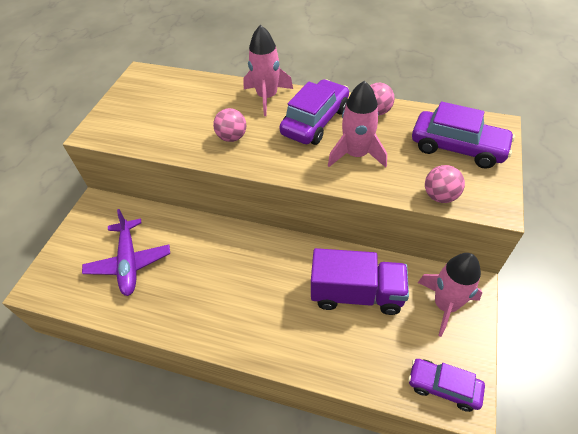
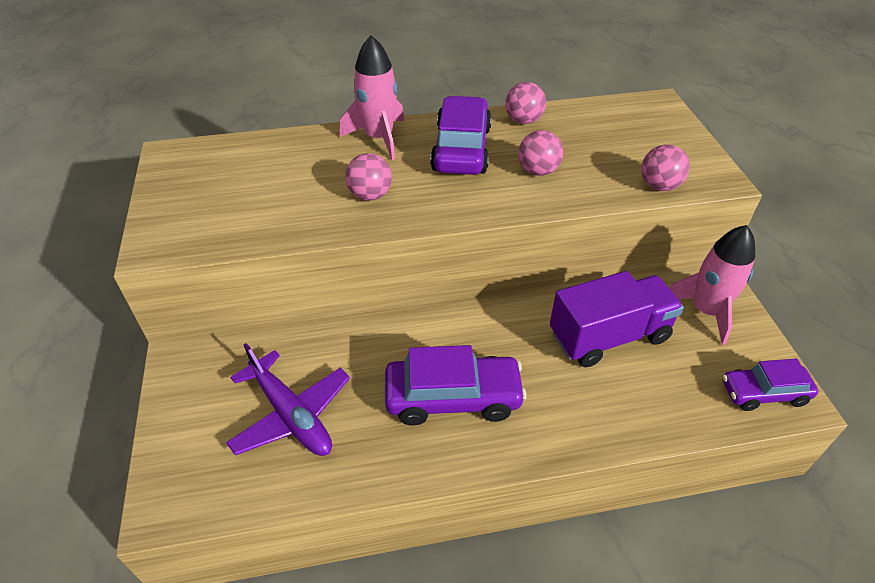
camera: 30 degrees left, 5 degrees down
(356, 154) = (538, 171): pink rocket -> pink ball
(457, 147) = (637, 134): purple car -> purple car (453, 398)

